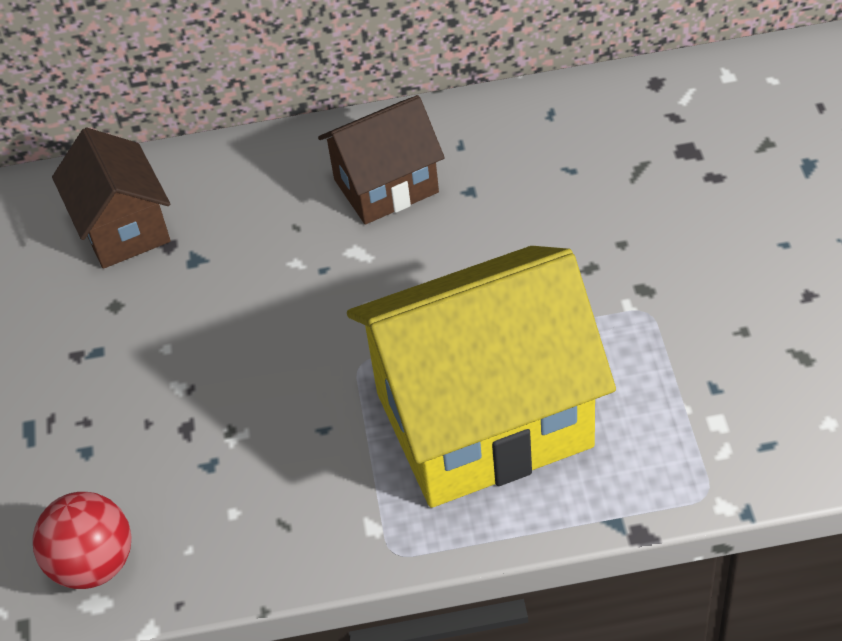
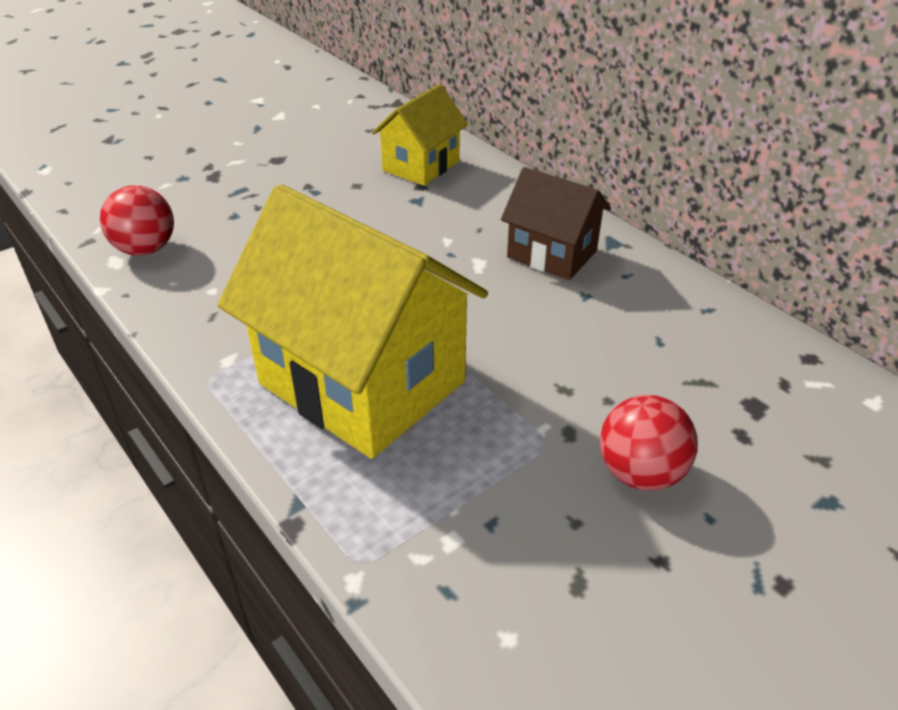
camera: 55 degrees right, 10 degrees down
(123, 228) = (421, 166): brown house -> yellow house
(717, 263) = (640, 473): none -> red ball

